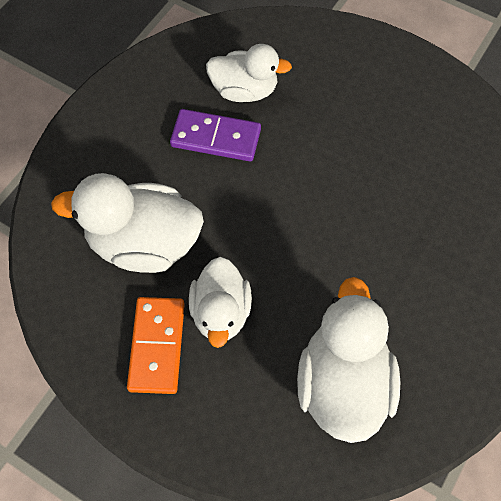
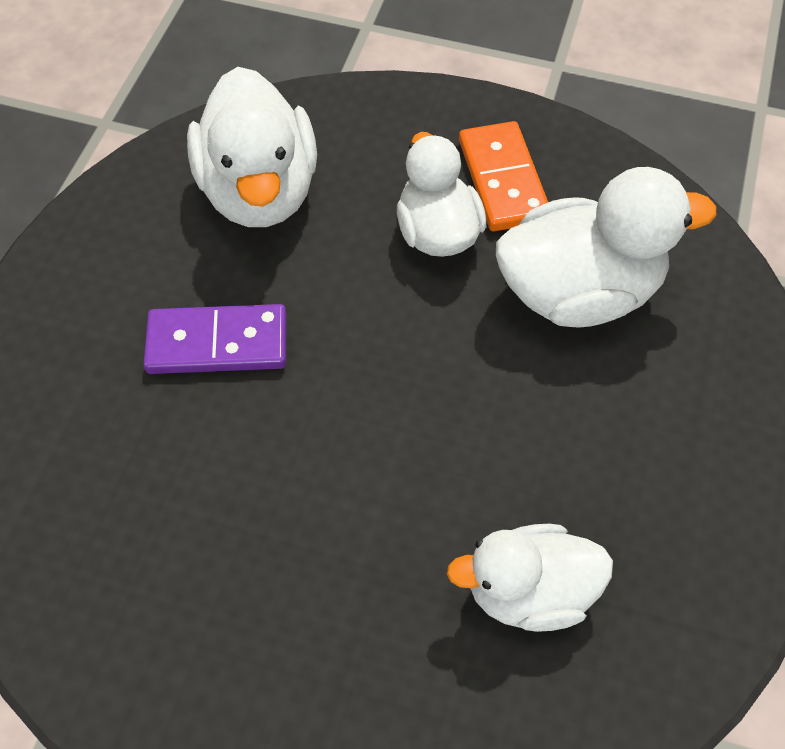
camera: 165 degrees right, 5 degrees down
(216, 138) = (543, 481): purple domino -> purple domino (217, 343)

